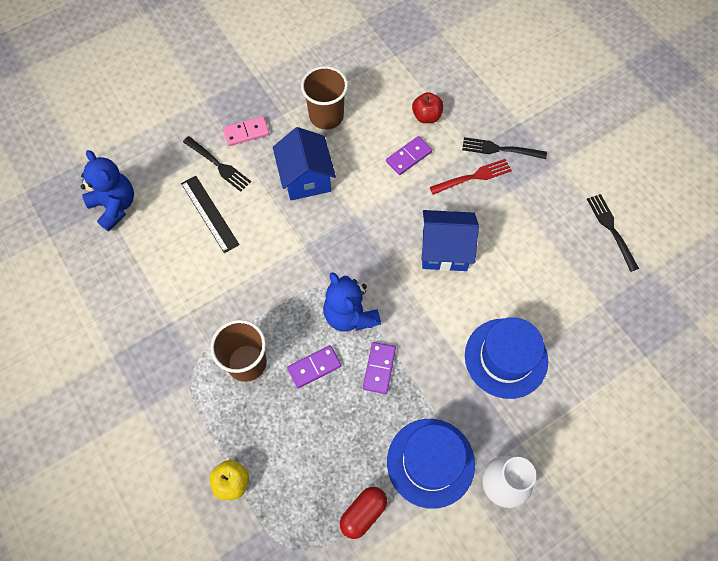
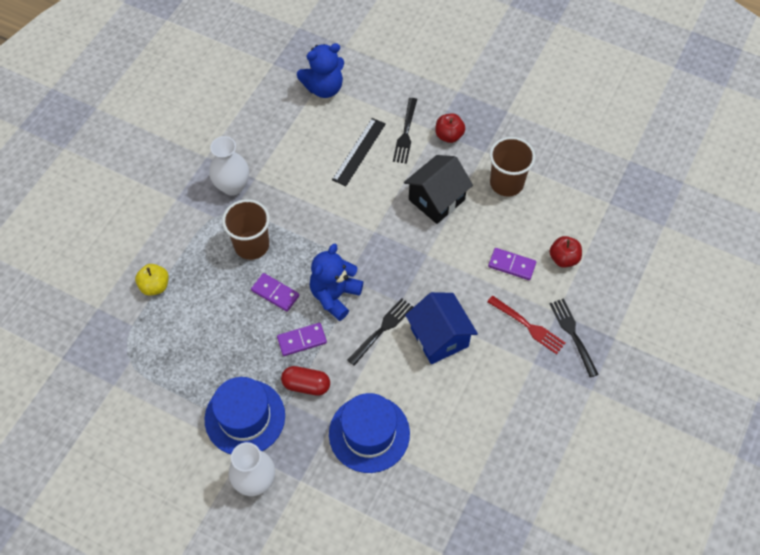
camera: 60 degrees right, 5 degrees down
(115, 206) = (324, 88): blue teddy bear -> blue teddy bear turned 45 degrees clockwise
(166, 347) = (232, 186): none -> white vase
(246, 132) = (449, 135): pink domino -> red apple
(306, 178) = (436, 200): blue house -> black house
(363, 513) = (178, 388): red capsule -> red capsule (306, 385)
(611, 229) = (554, 468): black fork -> black fork (382, 330)

